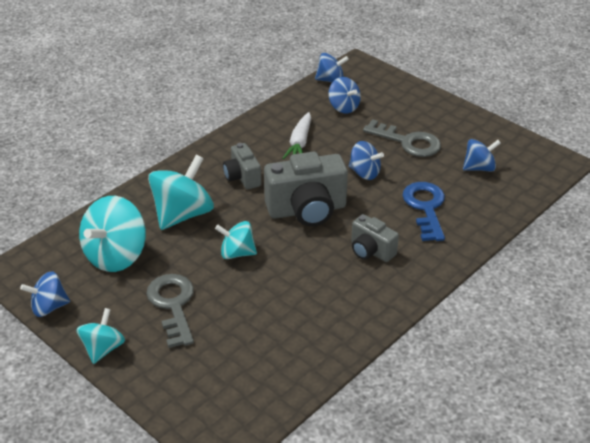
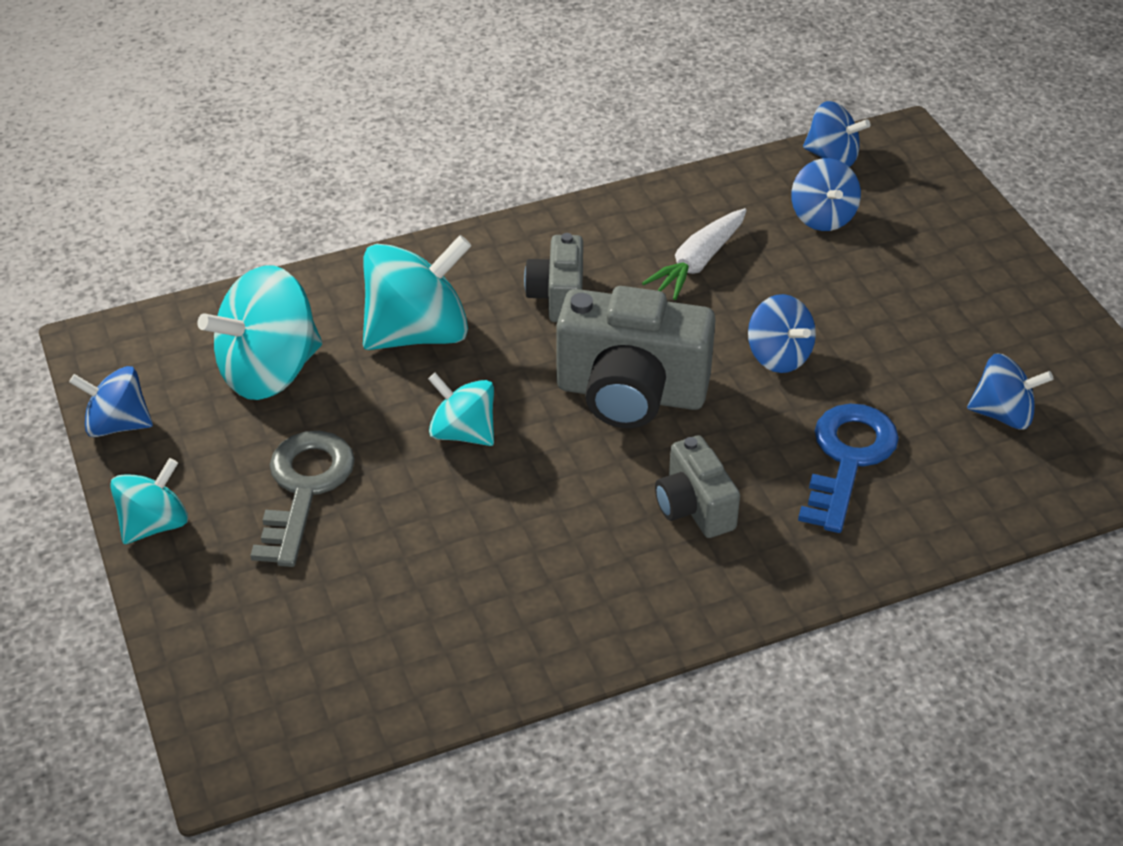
camera: 25 degrees right, 5 degrees up
(408, 142) = (898, 321): grey key -> none

